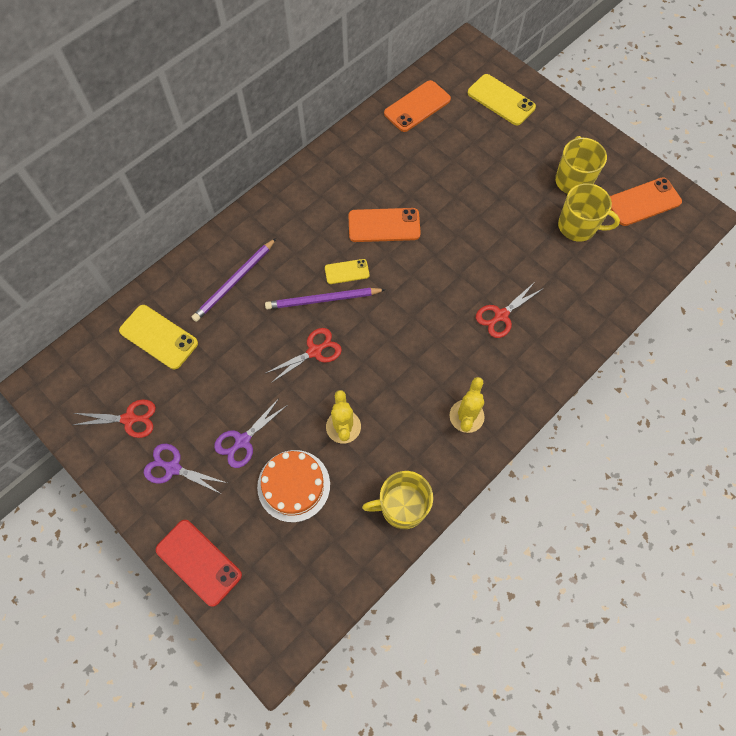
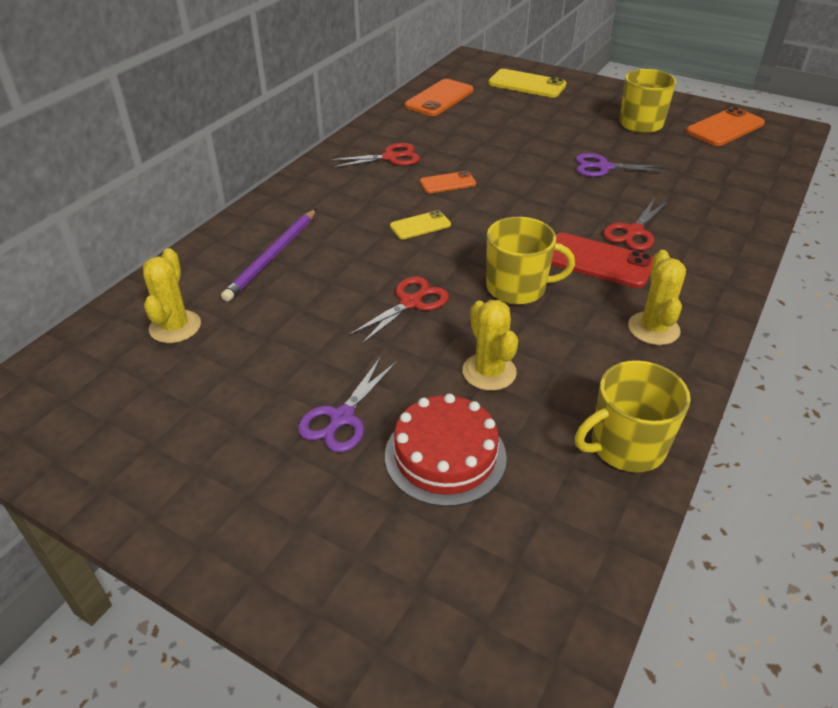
camera: 15 degrees left, 25 degrees down
(129, 419) = (145, 427): red scissors -> red scissors (390, 157)
(159, 337) = (175, 327): yellow phone -> yellow cactus
(173, 468) = (236, 475): purple scissors -> purple scissors (604, 167)
(199, 562) = (320, 602): red phone -> red phone (597, 261)
(293, 485) = (445, 456): orange cake -> red cake
(323, 300) = (400, 254): purple pencil -> none
(384, 225) = (447, 183): orange phone -> orange phone, size x0.59
(578, 226) = (670, 153): yellow mug -> yellow mug (517, 288)

